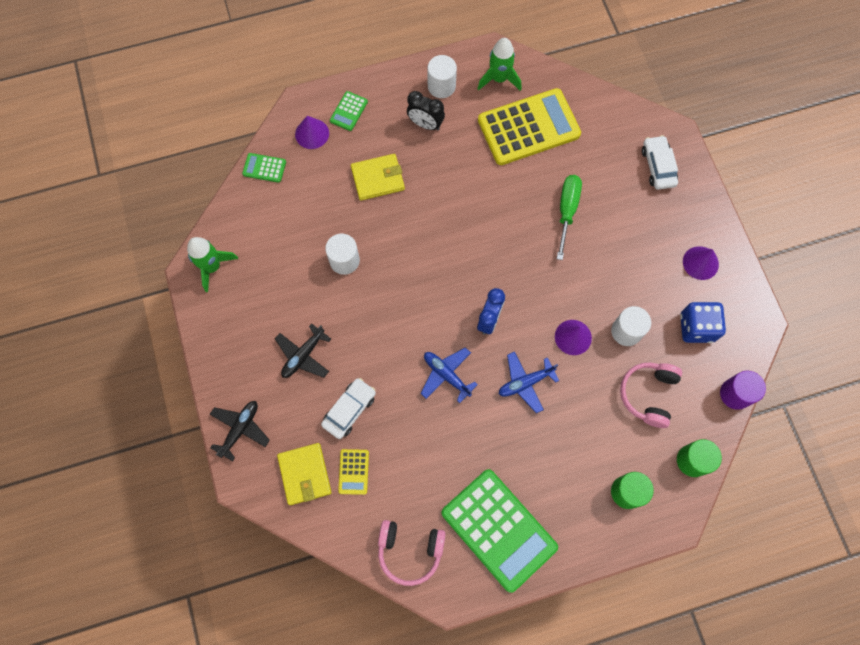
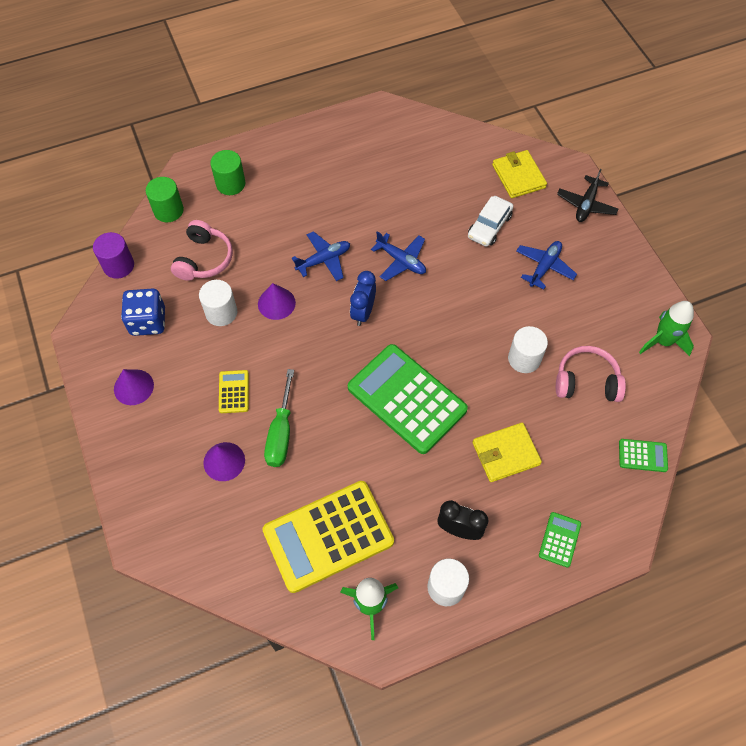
camera: 175 degrees right, 10 degrees down
(303, 355) = (544, 267): black plane -> blue plane
(312, 133) = (598, 505): purple cone -> purple cone (224, 461)
(353, 471) = (475, 181): yellow calculator -> yellow calculator (234, 392)
(410, 551) = (417, 132): pink headphones -> pink headphones (586, 381)
(499, 529) = (343, 151): green calculator -> green calculator (406, 399)
(658, 166) = (168, 497): white car -> none

